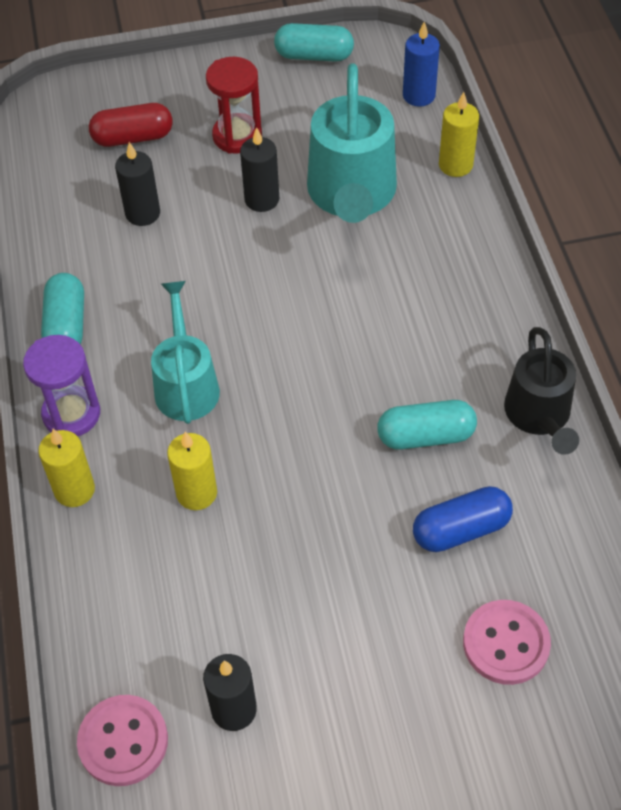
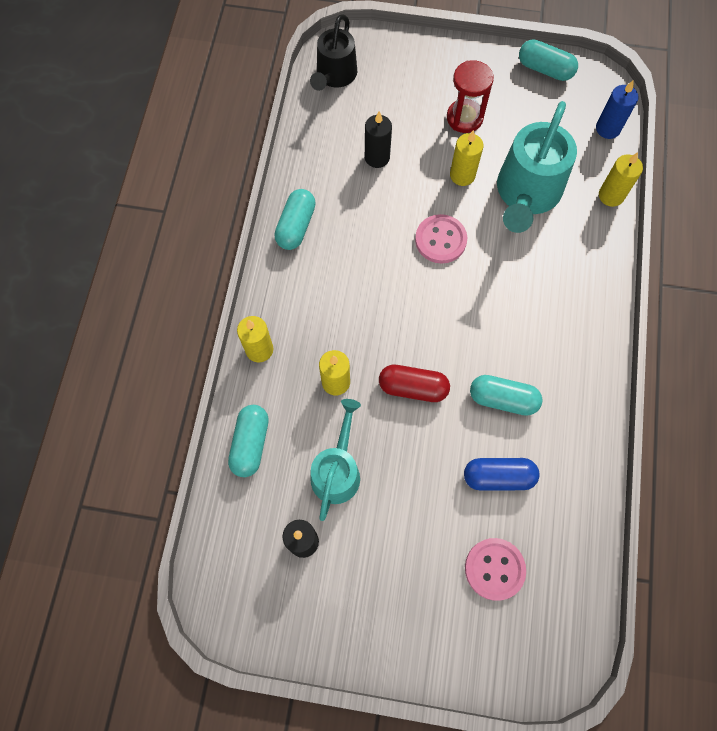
camera: 20 degrees right, 15 degrees up
(71, 414) = (276, 293): purple hourglass -> none
(109, 612) = (250, 444): none -> turquoise capsule
(123, 741) = (228, 534): pink button -> pink button (440, 240)
(133, 138) = (392, 94): red capsule -> red capsule (413, 387)
(186, 383) = (358, 299): turquoise watering can -> turquoise watering can (337, 470)
(262, 199) = (462, 175): black candle -> yellow candle
(539, 417) = (587, 415): black watering can -> black watering can (334, 76)

